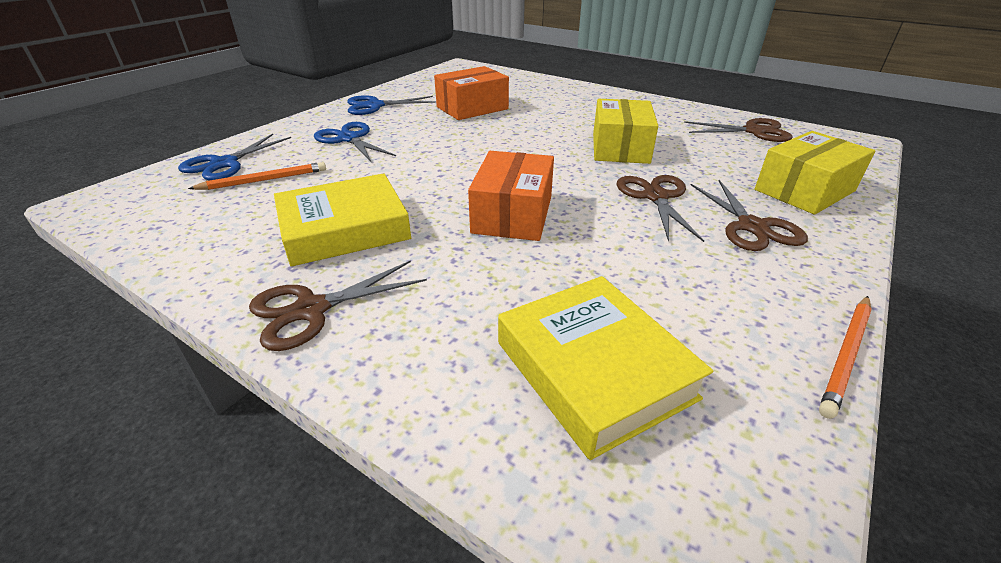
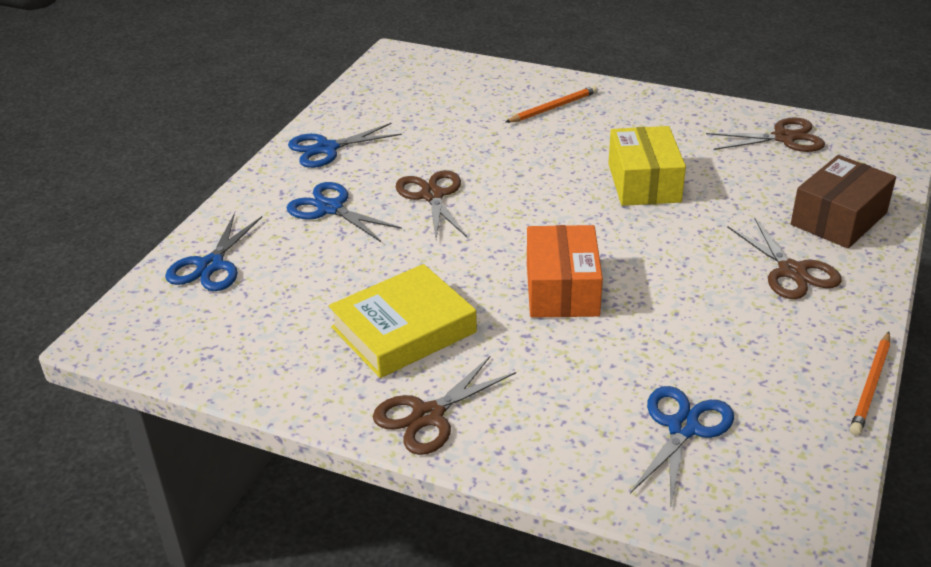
camera: 10 degrees left, 0 degrees up
(264, 180) = (275, 282): orange pencil -> orange pencil (553, 107)
(472, 108) = (450, 138): orange box -> none
(593, 370) = (683, 428): yellow book -> blue scissors
(656, 196) = (696, 247): brown scissors -> brown scissors (432, 195)
(804, 190) = (838, 219): yellow box -> brown box

